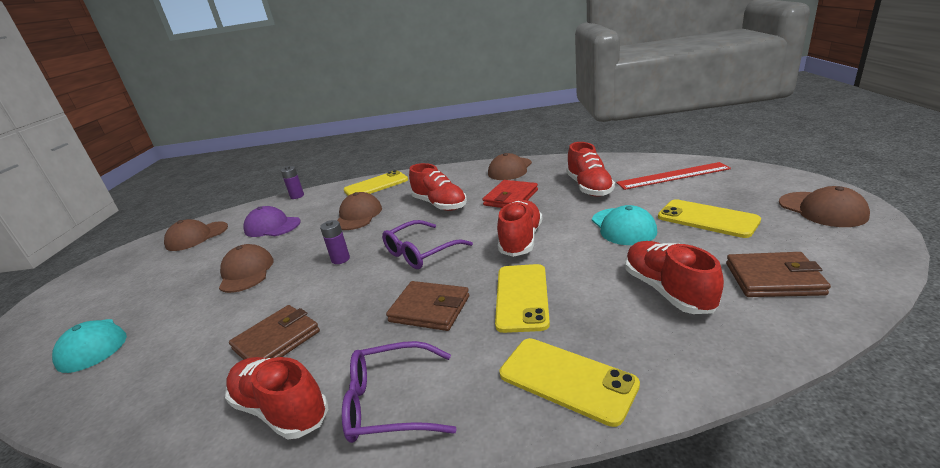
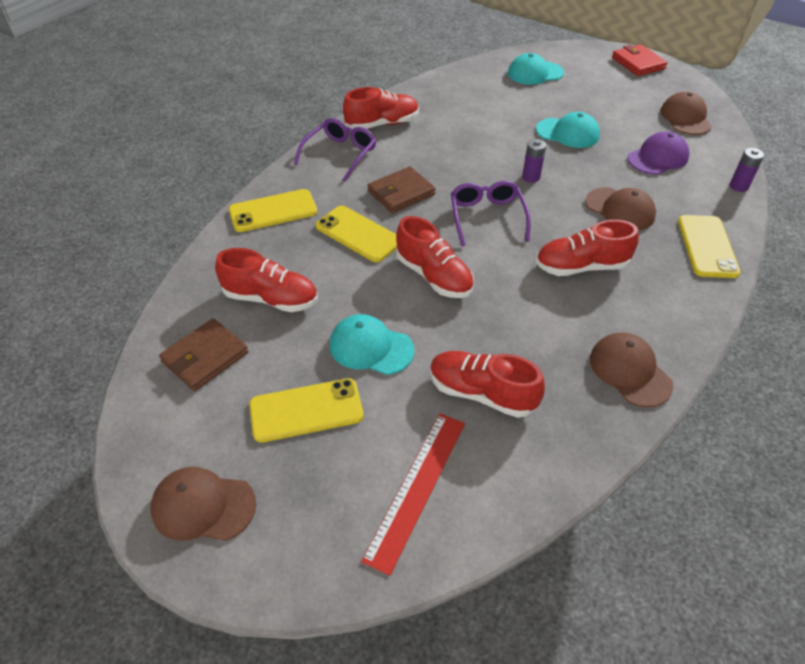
camera: 120 degrees right, 20 degrees up
(246, 272) = (568, 133): brown cap -> turquoise cap
(277, 340) = (448, 132): brown wallet -> none
(511, 198) = (533, 320): red wallet -> red wallet (638, 63)

